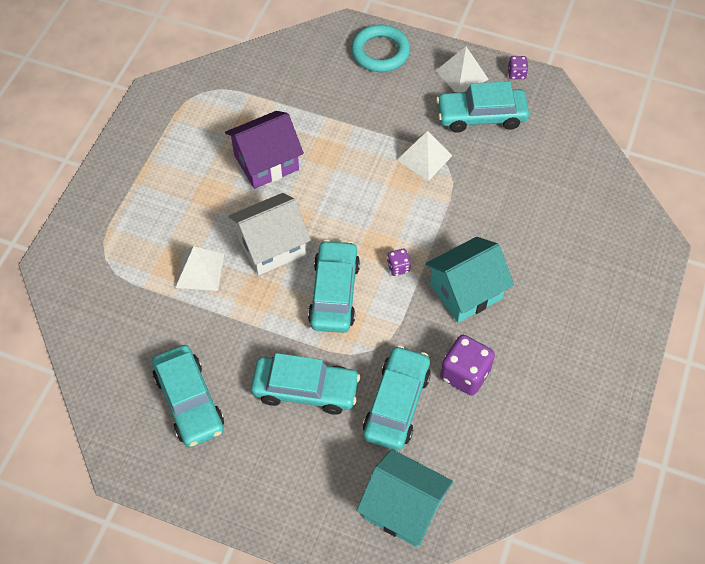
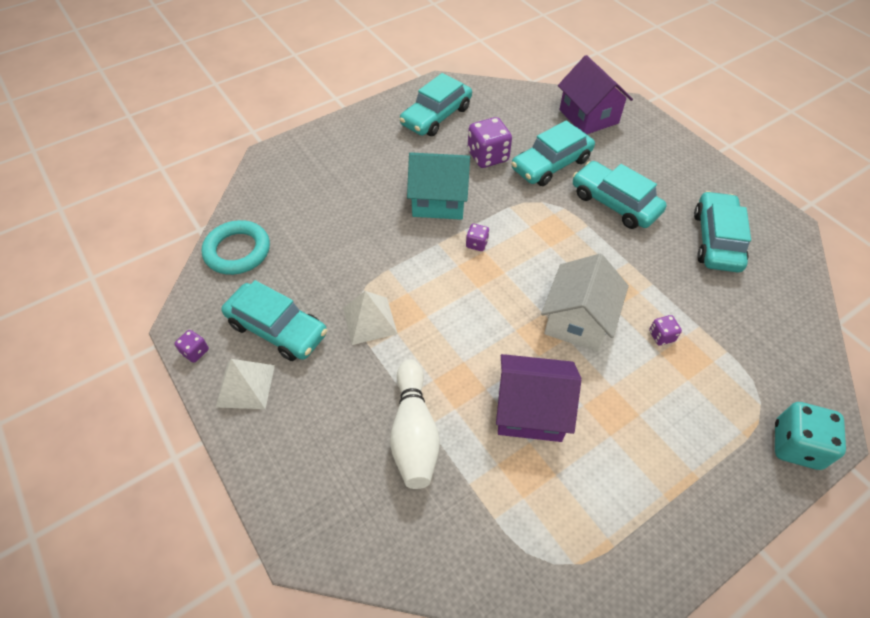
camera: 145 degrees left, 5 degrees down
(72, 240) = (796, 445): none -> turquoise dice
(200, 270) = (661, 336): white pyramid -> purple dice
(271, 246) = (578, 321): white house -> white house turned 75 degrees counterclockwise
(332, 109) = (414, 432): none -> white bowling pin
(334, 293) = (546, 253): turquoise car -> turquoise car (436, 116)
(380, 52) = (297, 475): turquoise ring -> turquoise ring (237, 251)
(403, 508) = (588, 116): turquoise house -> purple house

